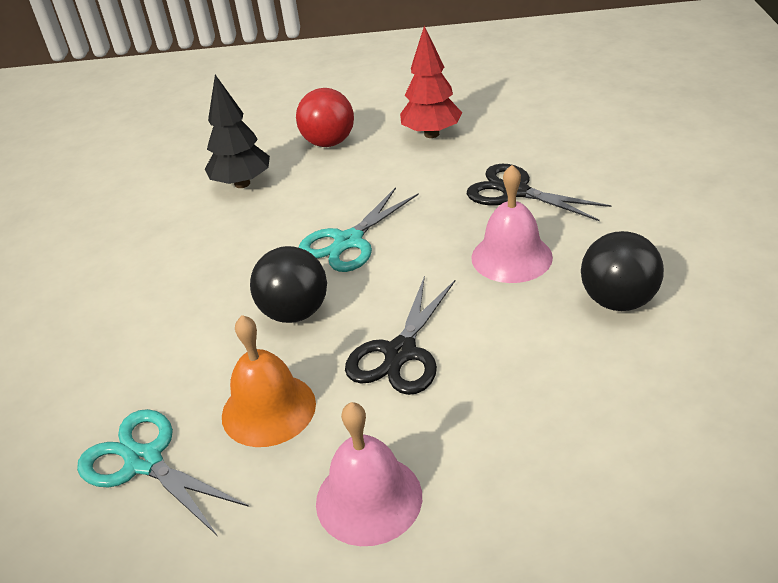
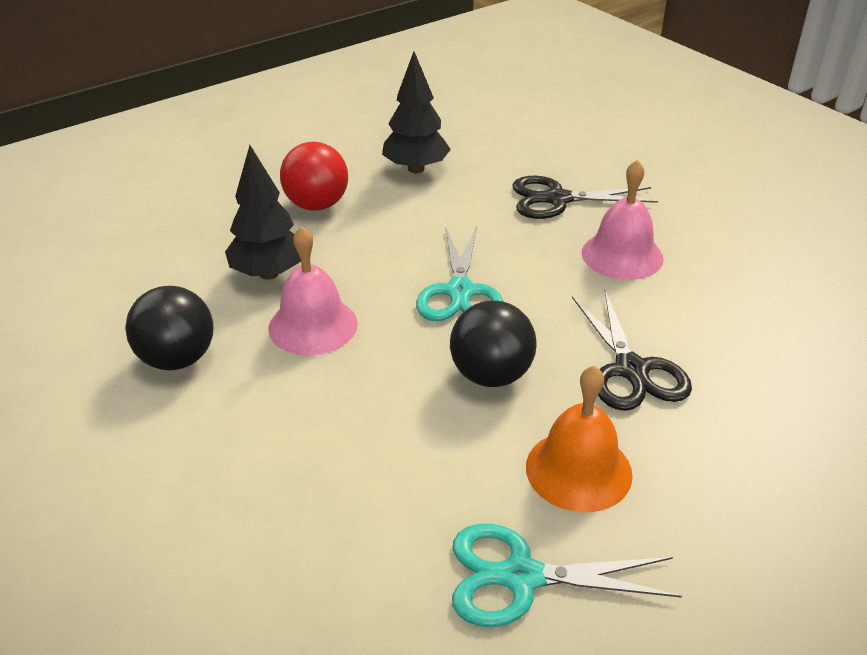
camera: 40 degrees left, 0 degrees up
(369, 498) = (755, 497): pink bell -> pink bell (313, 325)
(431, 134) = (416, 169): red tree -> black tree
(618, 301) = (742, 261): black ball -> black ball (177, 359)

